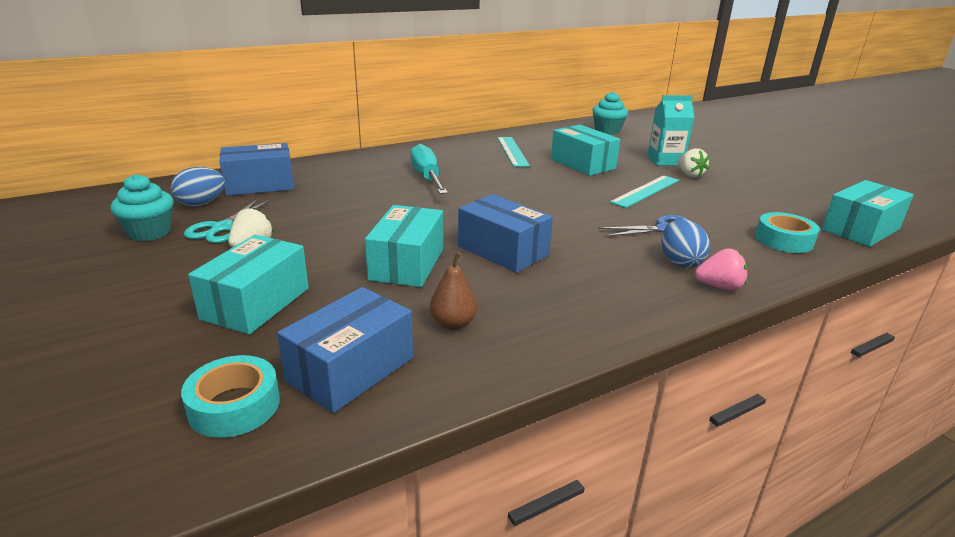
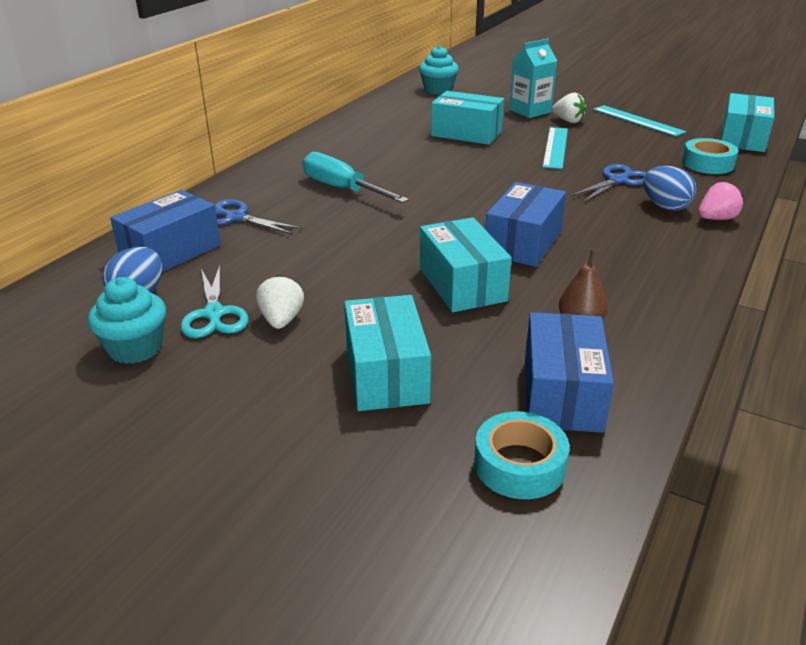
camera: 30 degrees left, 5 degrees up
(330, 176) = (236, 217): none -> blue scissors
(503, 251) = (523, 243): blue box -> blue box turned 75 degrees counterclockwise
(512, 151) = (382, 136): turquoise ruler -> turquoise ruler (637, 120)

